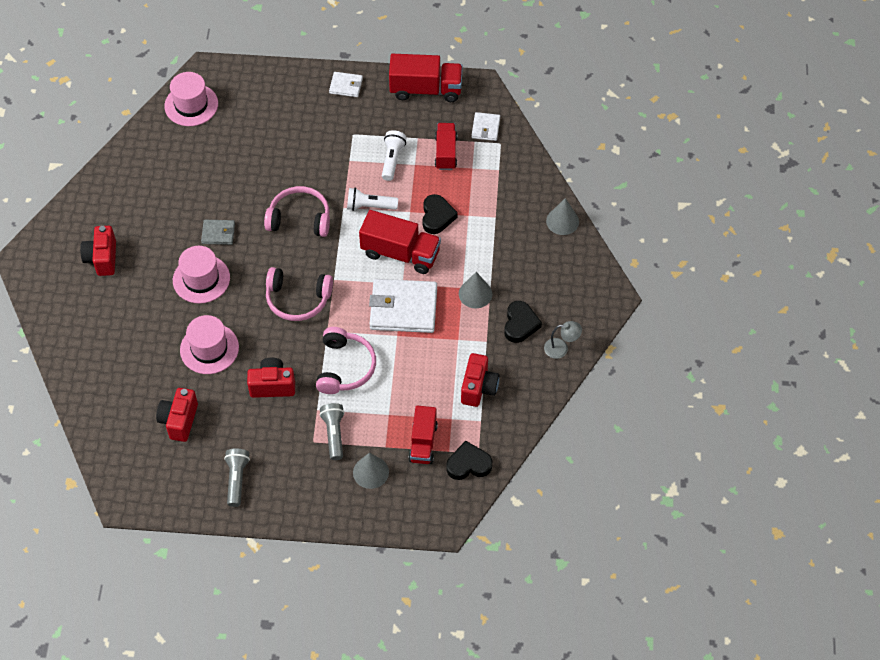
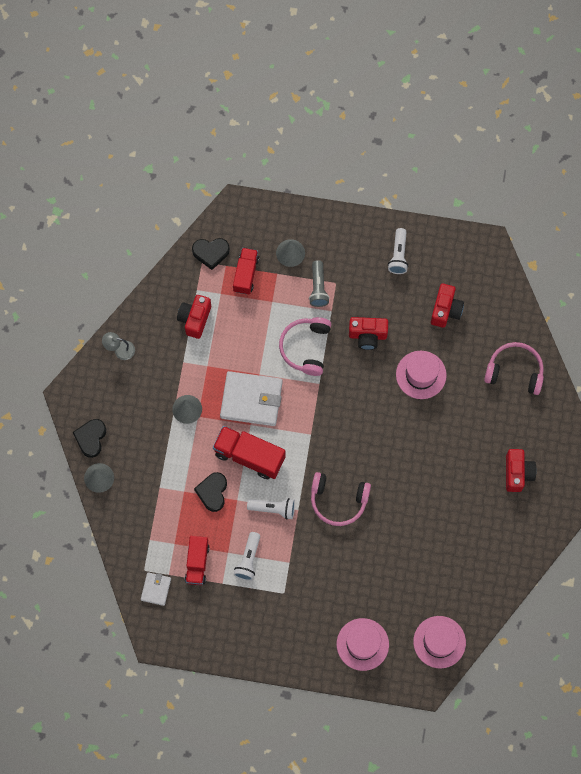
camera: 175 degrees left, 15 degrees up
(201, 279) = (428, 444): pink hat -> pink hat (362, 644)
(218, 233) = (413, 491): grey wallet -> none
(237, 479) = (398, 255): grey flashlight -> white flashlight
(297, 299) = (343, 416): pink headphones -> pink headphones (515, 371)
(346, 86) = (287, 652): white wallet -> none
(426, 89) = (209, 641): red truck -> none
(520, 324) = (151, 376): black heart -> black heart (91, 438)

